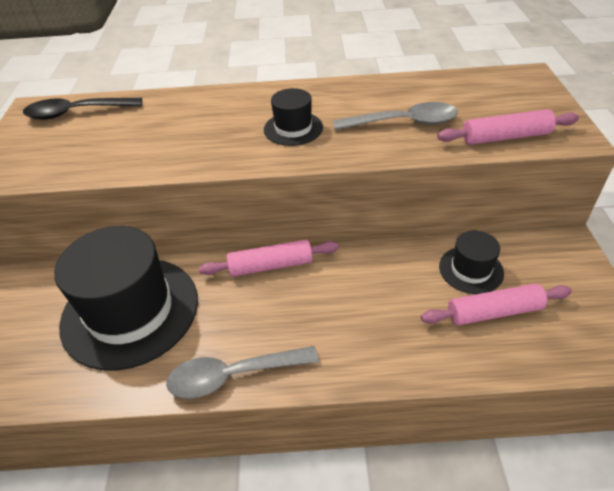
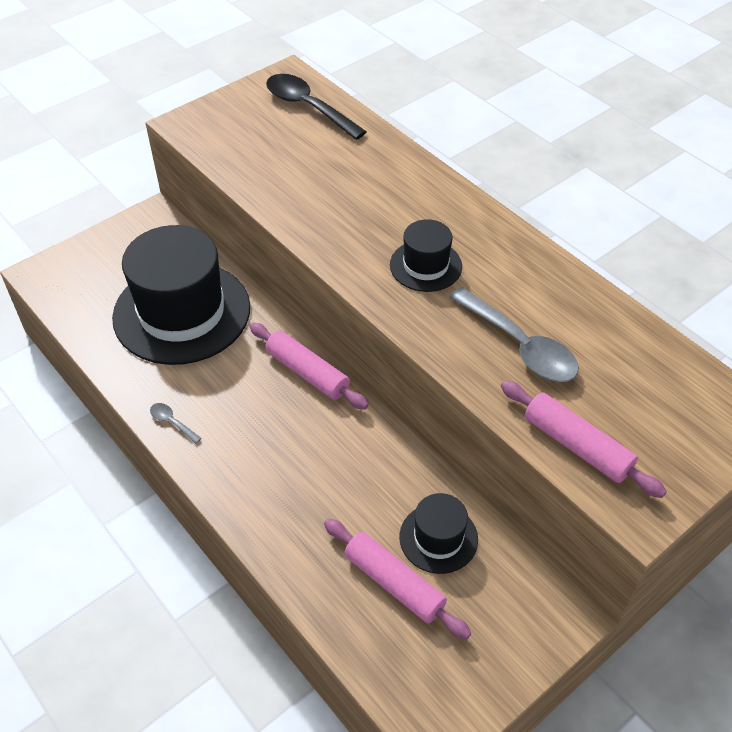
camera: 50 degrees right, 5 degrees up
(233, 375) = (172, 422): grey spoon -> grey spoon, size x0.44

